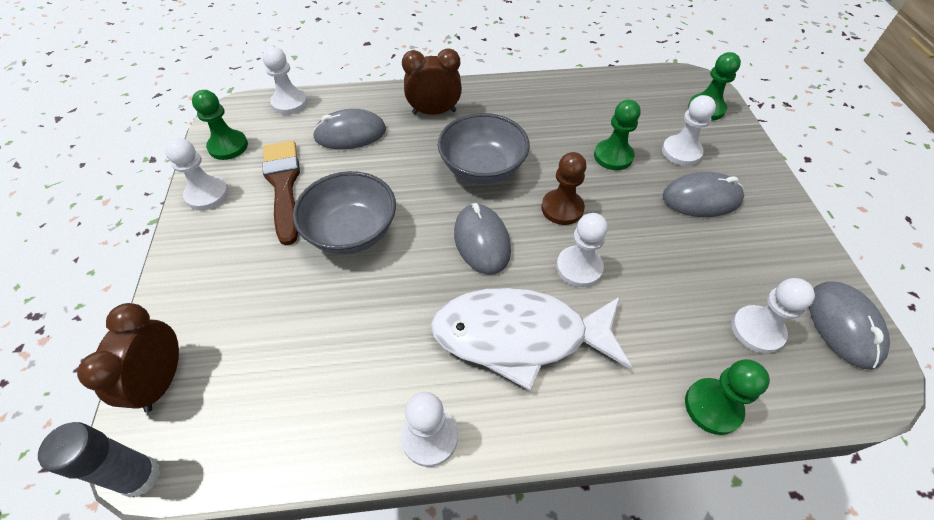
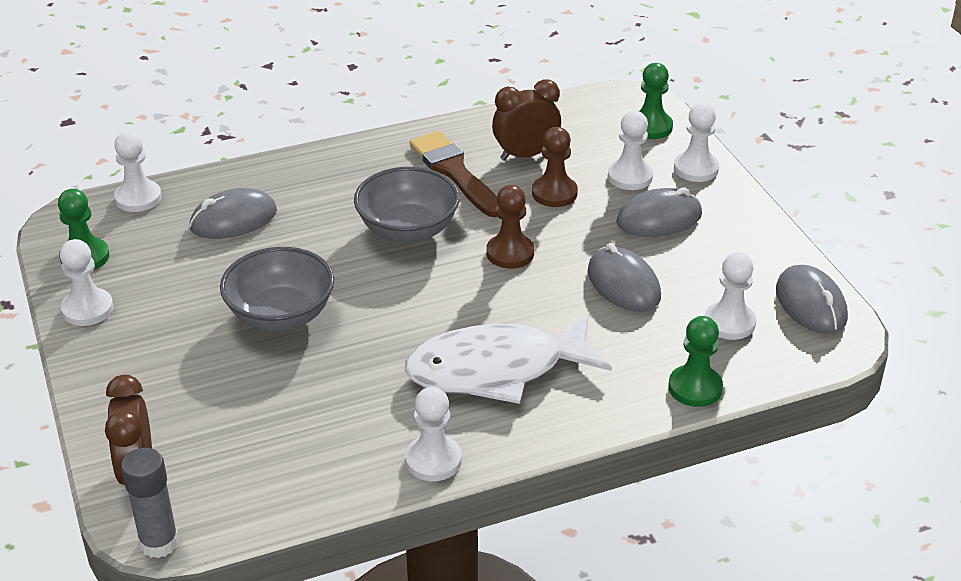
camera: 15 degrees left, 15 degrees down
(283, 185) = (177, 285): brown brush -> brown brush (454, 172)
(434, 112) = (328, 180): brown clock -> brown clock (526, 155)
(481, 241) = (430, 298): grey mouse -> grey mouse (623, 284)
(579, 267) = (542, 303): white pawn -> white pawn (696, 169)
(613, 156) = (554, 193): green pawn -> brown pawn

